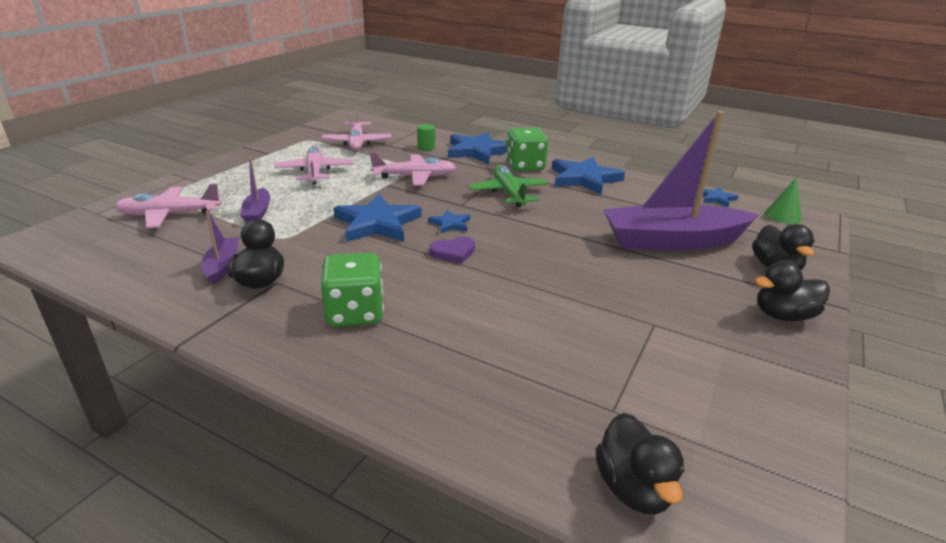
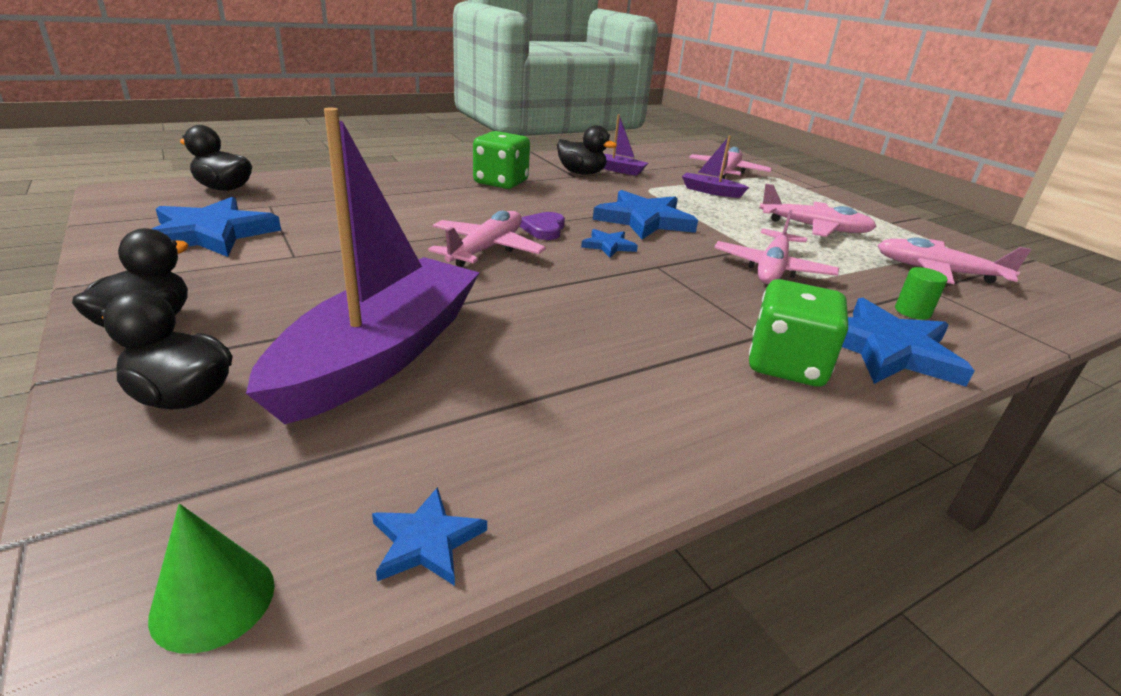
camera: 120 degrees right, 0 degrees up
(508, 193) = (670, 306): green plane -> none
(523, 260) = (486, 249): none -> pink plane
(584, 179) = (685, 401): blue star -> blue star (211, 233)

